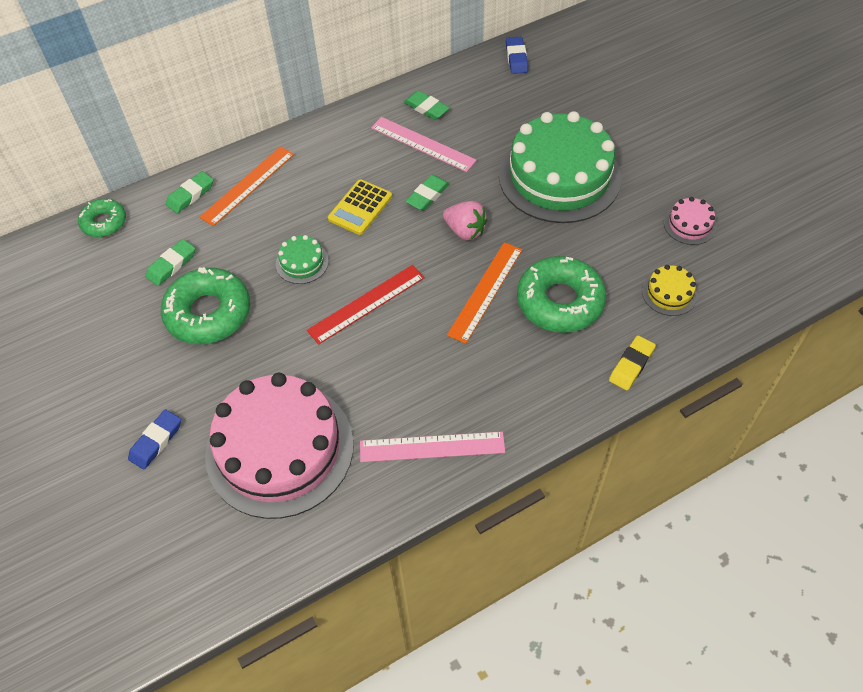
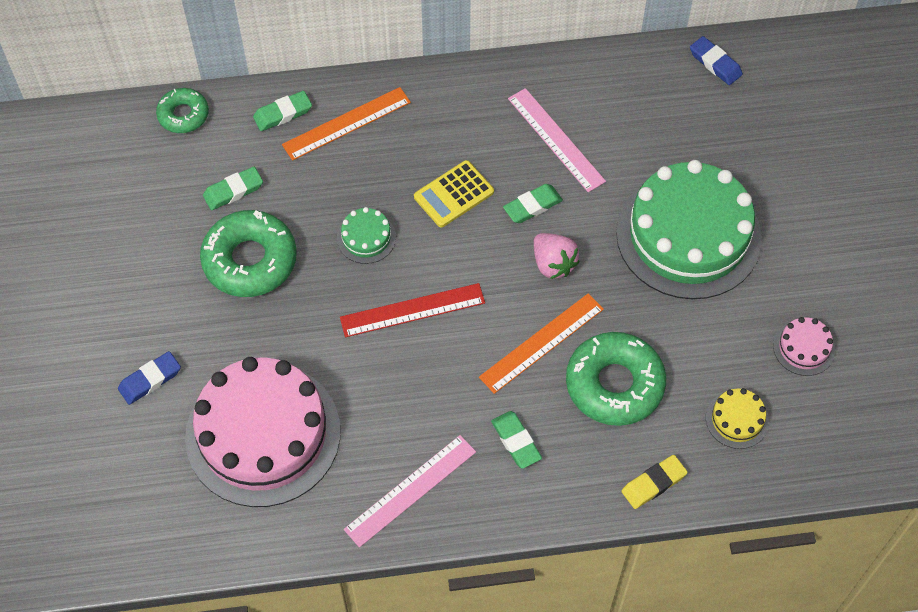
camera: 20 degrees right, 5 degrees up
(426, 108) = (580, 94): green eraser -> green eraser (516, 441)
(432, 446) = (410, 490): pink ruler -> pink ruler turned 60 degrees counterclockwise
(516, 58) = (715, 63): blue eraser -> blue eraser turned 60 degrees counterclockwise

